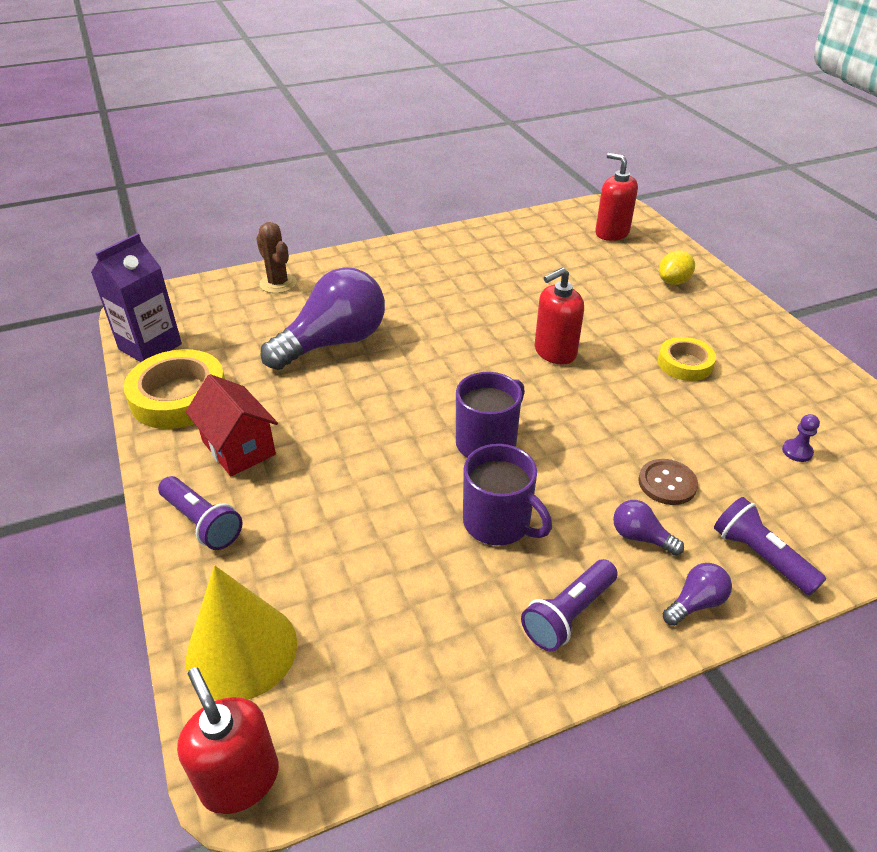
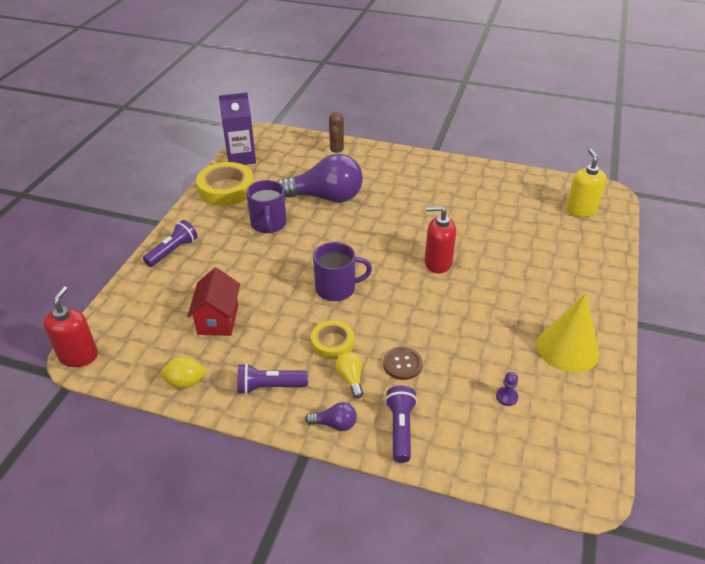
camera: 40 degrees right, 0 degrees up
(202, 522) = (173, 251): purple flashlight -> purple flashlight turned 135 degrees counterclockwise
(239, 448) = (223, 227): red house -> red house (218, 320)
(241, 650) = (130, 311): yellow cone -> yellow cone (567, 348)
(498, 523) = (292, 328): purple mug -> purple mug (268, 224)
(612, 233) = (580, 210): red soap dispenser -> yellow soap dispenser
(640, 537) = (351, 379): purple light bulb -> yellow light bulb
(673, 282) = (578, 261): yellow lemon -> yellow lemon (185, 382)
(685, 363) = (509, 311): yellow tape -> yellow tape (332, 343)

